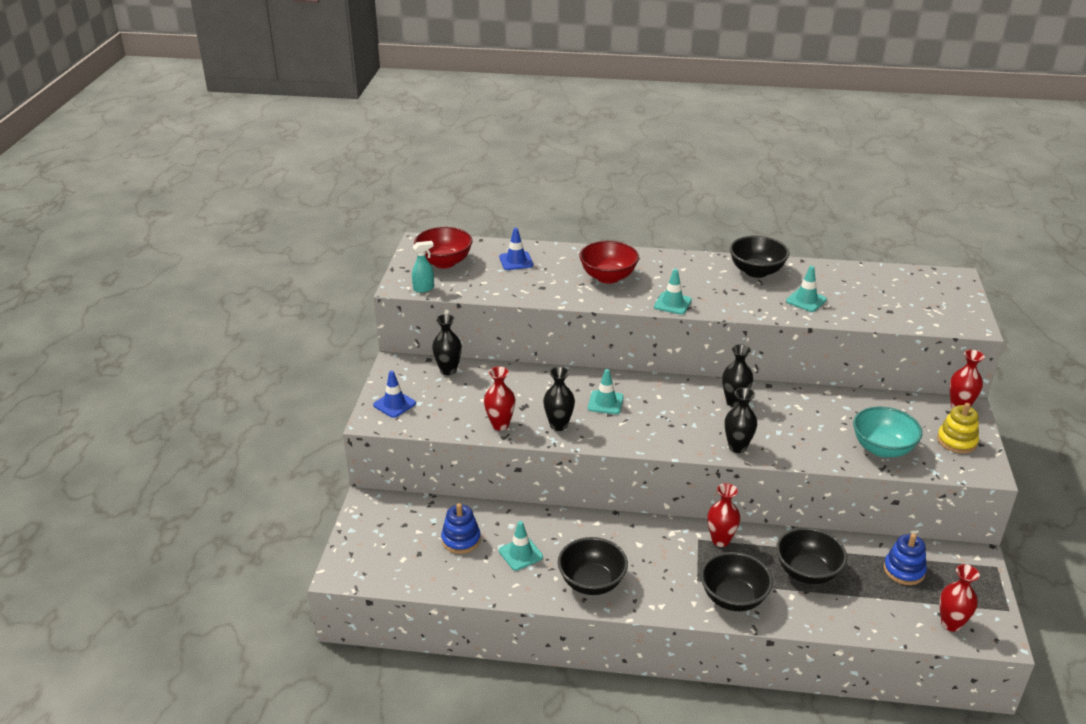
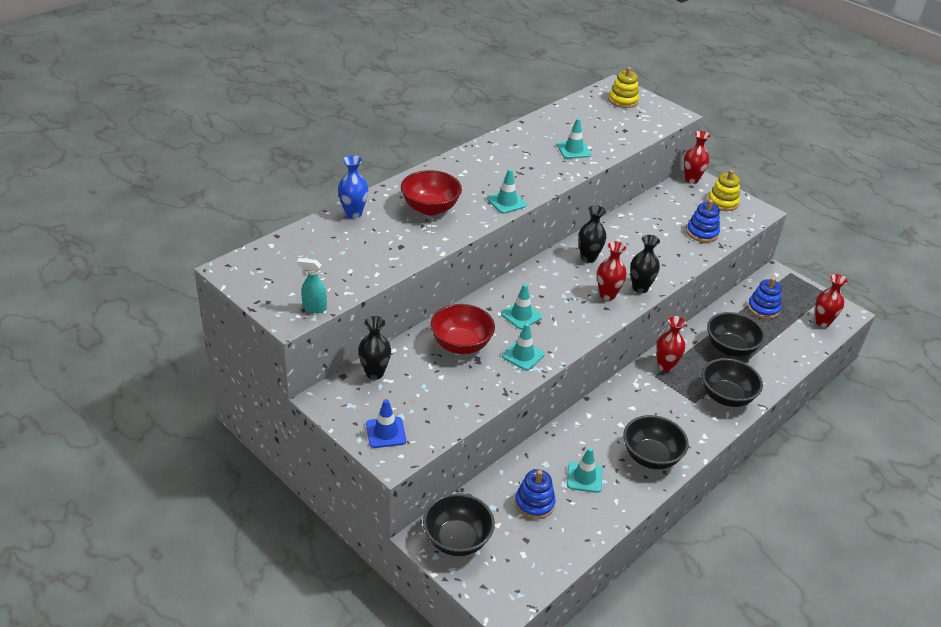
camera: 55 degrees left, 5 degrees up
(424, 289) = (314, 308): turquoise spray bottle -> turquoise spray bottle turned 90 degrees counterclockwise
(444, 262) = (285, 274): red bowl -> red bowl (461, 345)
(500, 425) = (487, 386): red vase -> red vase (607, 295)
(516, 261) = (341, 237): blue traffic cone -> none
(550, 253) = (353, 213): none -> blue vase
(558, 425) = (523, 355): black vase -> turquoise traffic cone
(756, 271) = (511, 146): black bowl -> black bowl (457, 540)
(882, 449) = (702, 233): turquoise bowl -> blue stacking toy
(938, 290) = (623, 101): none -> yellow stacking toy

